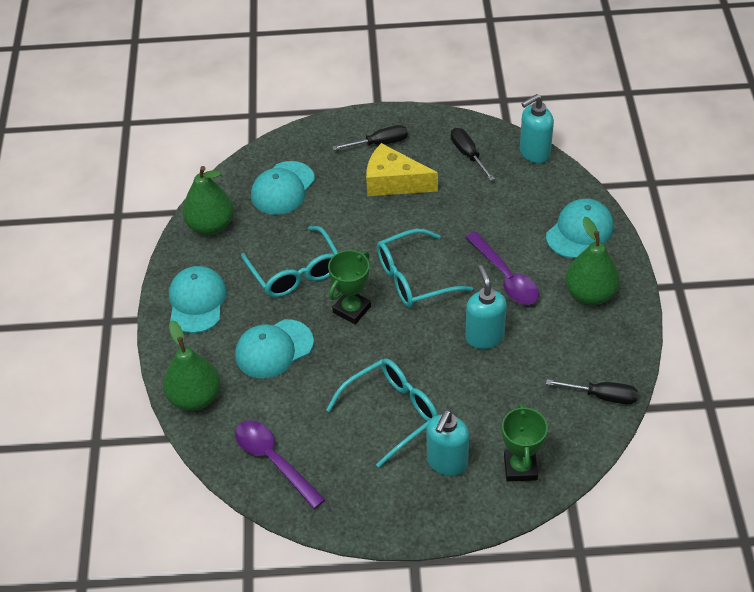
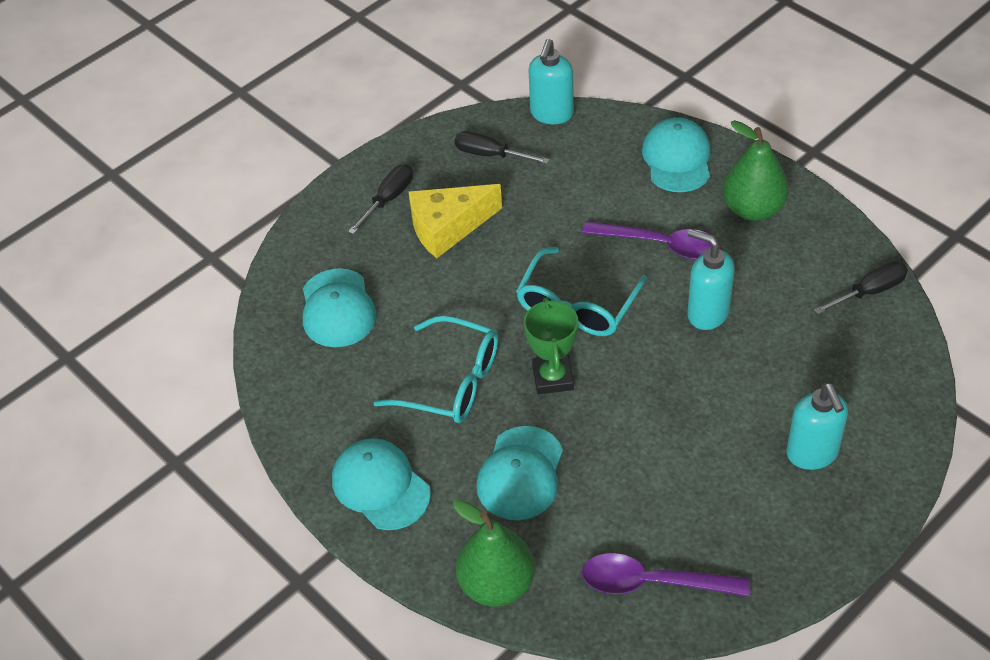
camera: 40 degrees left, 0 degrees up
(211, 225) = (302, 398): green pear -> none
(392, 412) = (708, 447): turquoise glasses -> none
(520, 467) = (879, 408): green trophy -> none

